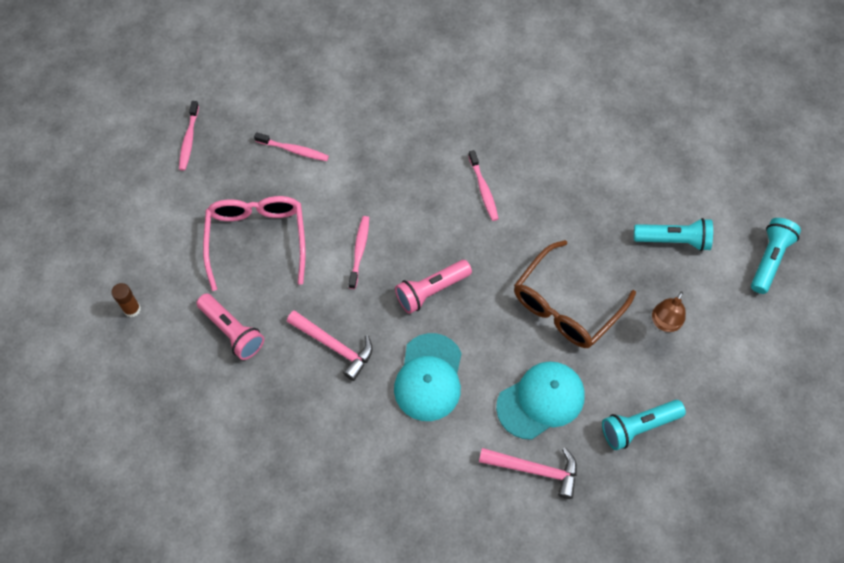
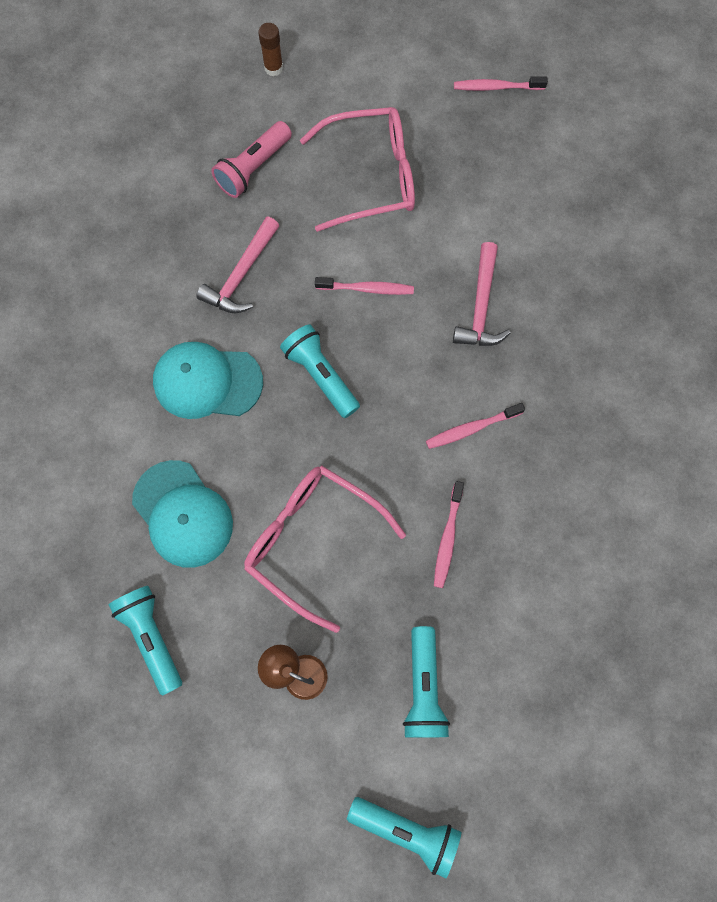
camera: 85 degrees right, 10 degrees up
(294, 150) = (498, 200): pink toothbrush -> pink toothbrush (447, 538)
(431, 291) = (320, 375): pink flashlight -> turquoise flashlight
(535, 470) = (96, 510): pink hammer -> pink hammer (481, 306)
(566, 305) = (313, 541): brown glasses -> pink glasses

